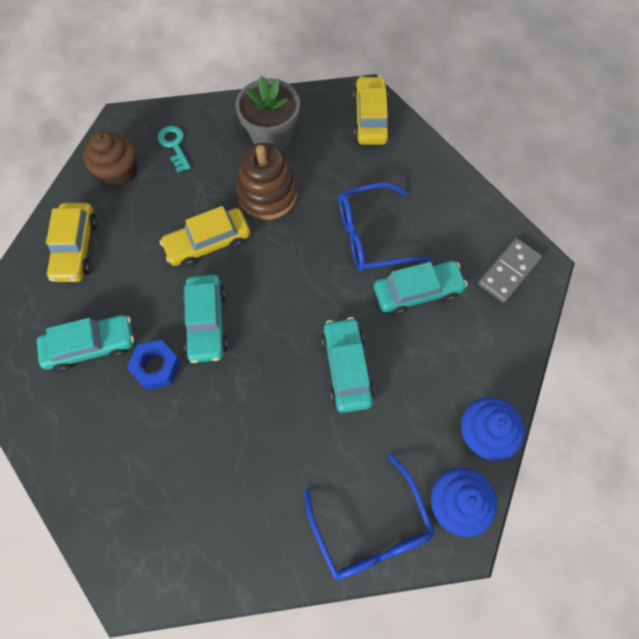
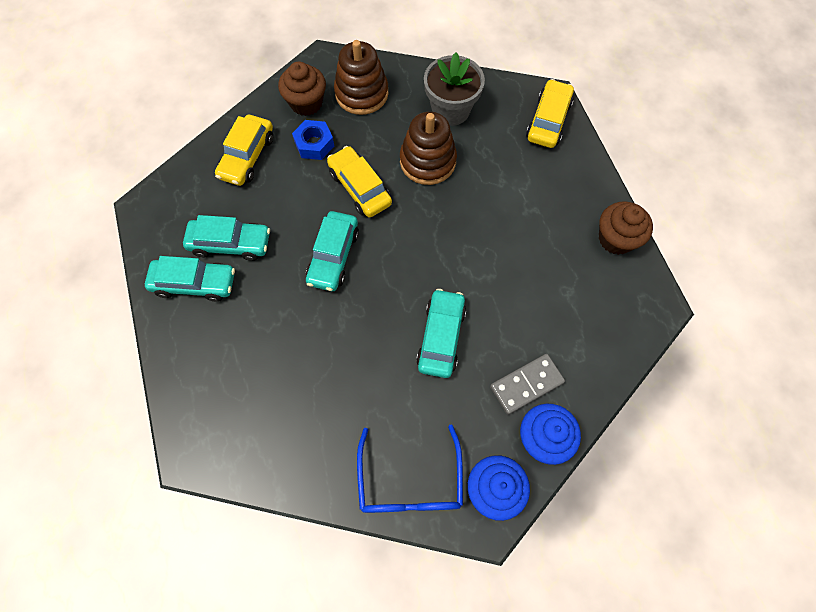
camera: 20 degrees right, 0 degrees up
(156, 367) = (277, 279): blue nut -> blue nut (314, 144)
(174, 145) = (361, 93): turquoise key -> brown stacking toy
(208, 243) = (360, 187): yellow car -> yellow car turned 60 degrees clockwise
(371, 235) = (507, 227): blue glasses -> none
(417, 291) = (531, 291): turquoise car -> turquoise car (194, 283)
(477, 214) = (616, 239): none -> brown cupcake
(508, 271) = (625, 301): grey domino -> grey domino (526, 384)

